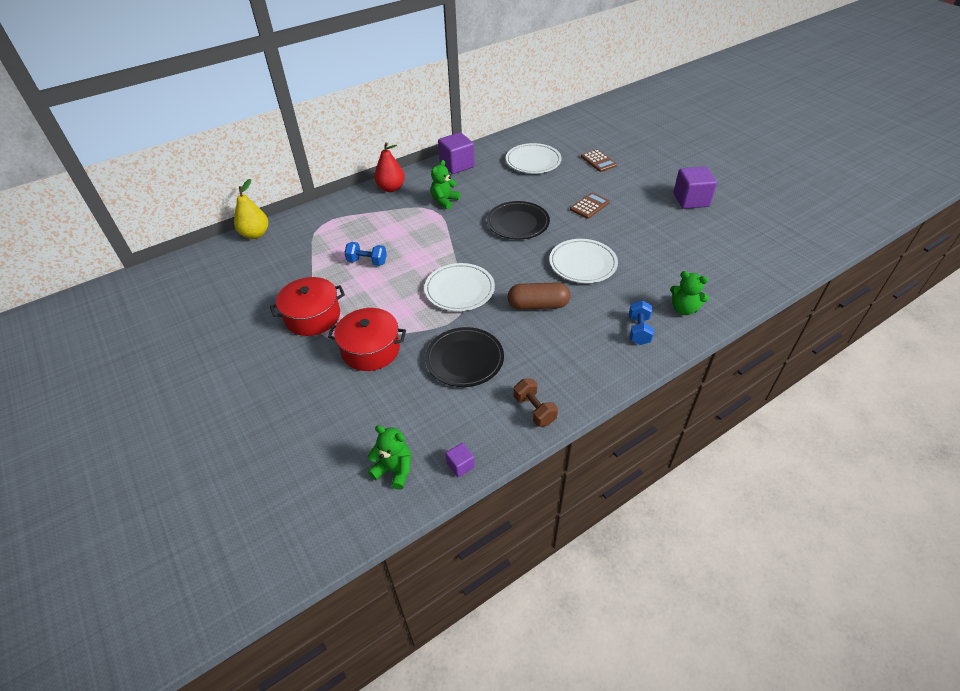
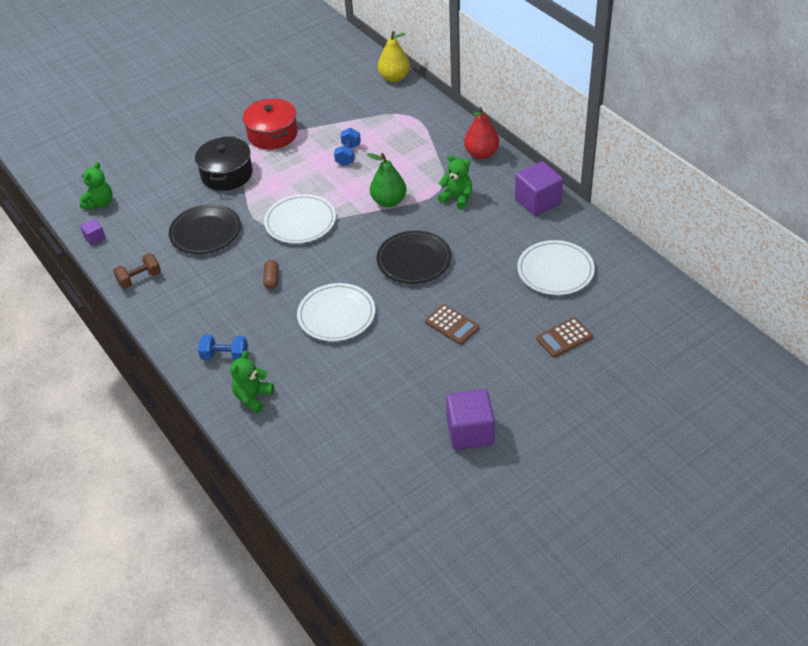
camera: 90 degrees right, 0 degrees up
(370, 349) = (227, 174): red pot -> black pot
(441, 236) = (389, 201): none -> green pear
(538, 305) = (272, 279): brown capsule -> brown capsule, size x0.55

